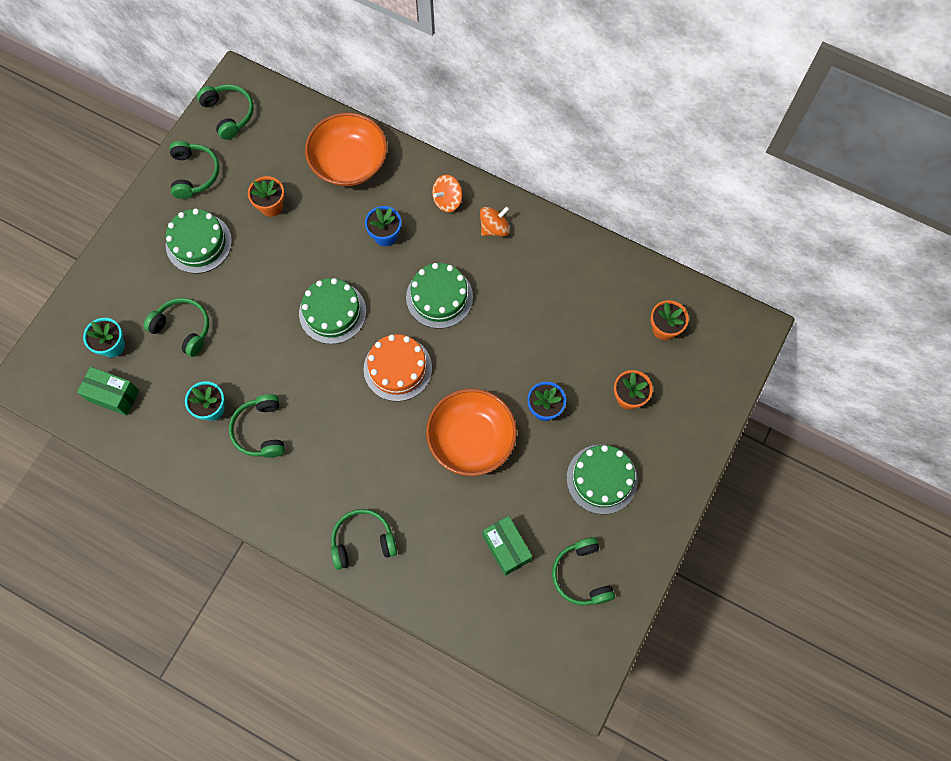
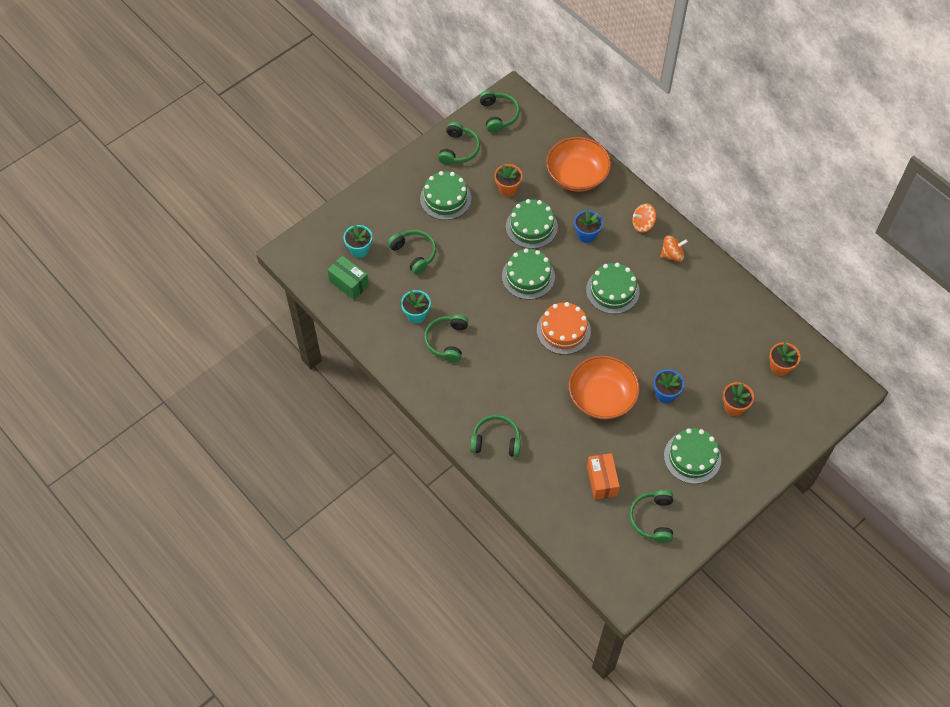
camera: 20 degrees right, 10 degrees down
(316, 246) = (531, 226): none -> green cake
(506, 548) = (602, 481): green box -> orange box

